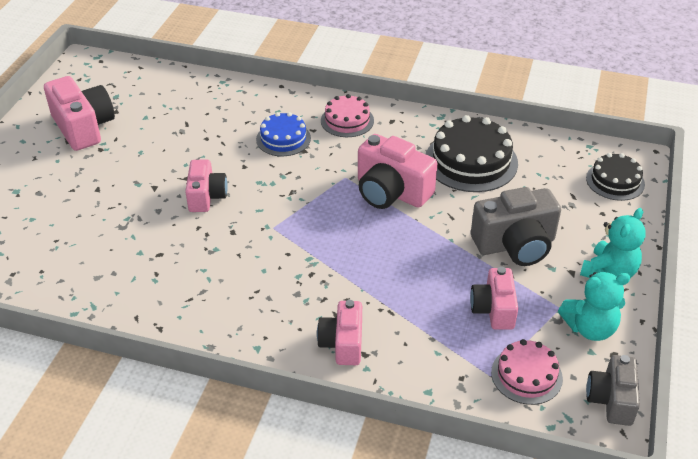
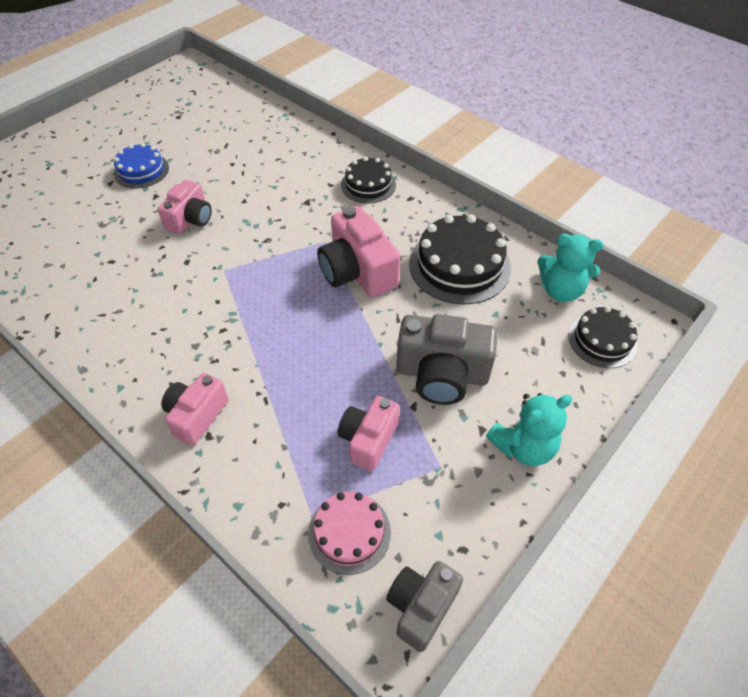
camera: 25 degrees right, 10 degrees up
(83, 127) = (142, 123): pink camera -> none
(283, 139) = (297, 185): blue cake -> blue cake (141, 170)
(347, 120) = (368, 185): pink cake -> black cake
(590, 328) = (456, 506): turquoise teddy bear -> turquoise teddy bear (561, 290)

